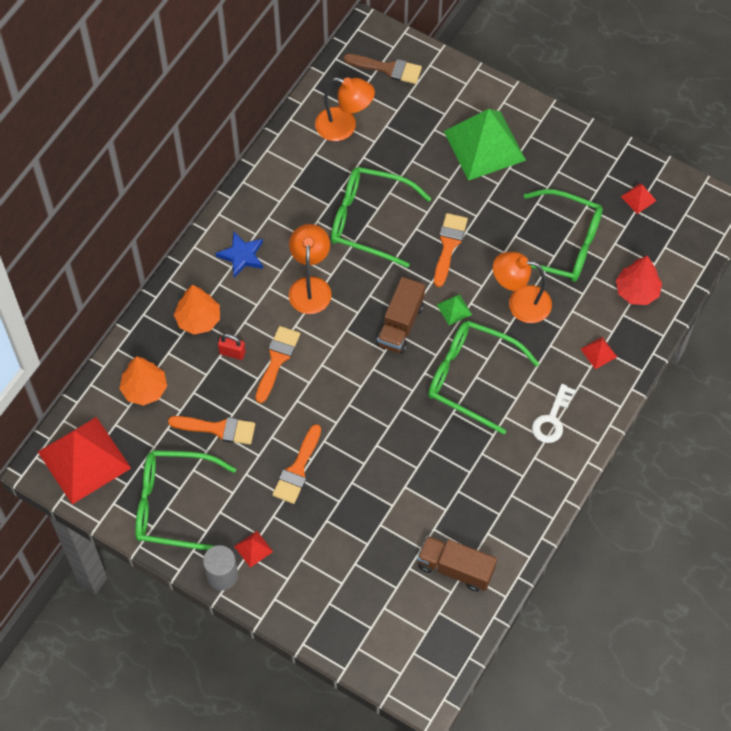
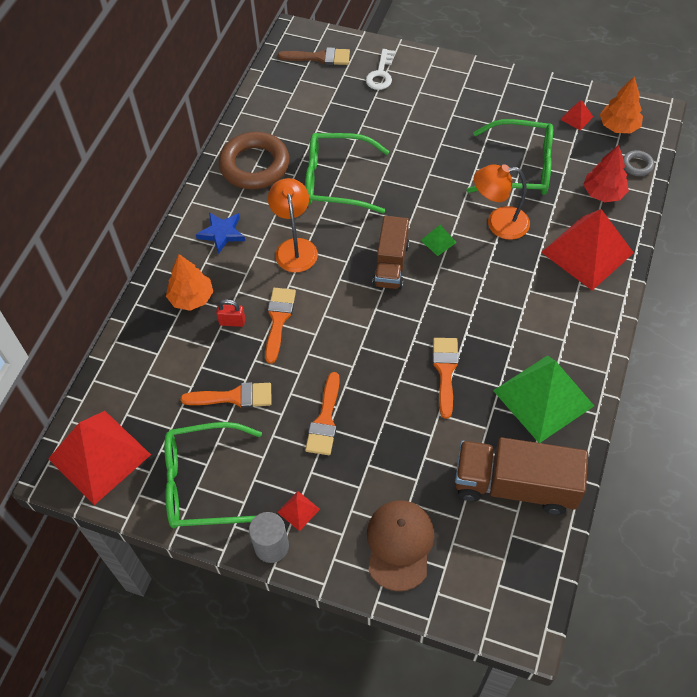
camera: 10 degrees left, 5 degrees down
(144, 389) = (150, 373): orange tree -> orange tree (618, 126)
(291, 185) = (254, 165): none -> brown ring
(336, 599) = (399, 545): none -> brown cap
(344, 127) = (292, 109): orange lamp -> none
(449, 245) = (416, 188): orange brush -> orange brush (445, 371)
(455, 568) = (515, 485): brown truck -> brown truck, size x1.52
(472, 378) = (474, 298): green glasses -> none
(484, 145) = (424, 101): green pyramid -> green pyramid (543, 398)
(552, 419) = (564, 320): white key -> white key (381, 74)
(598, 353) = (587, 252): red pyramid -> red pyramid, size x2.49
(682, 267) = (637, 165): none -> grey ring

